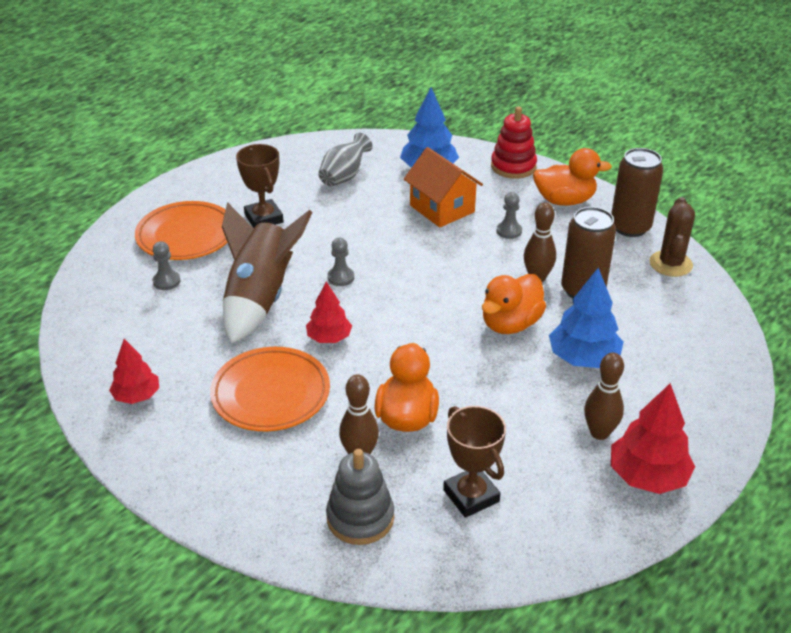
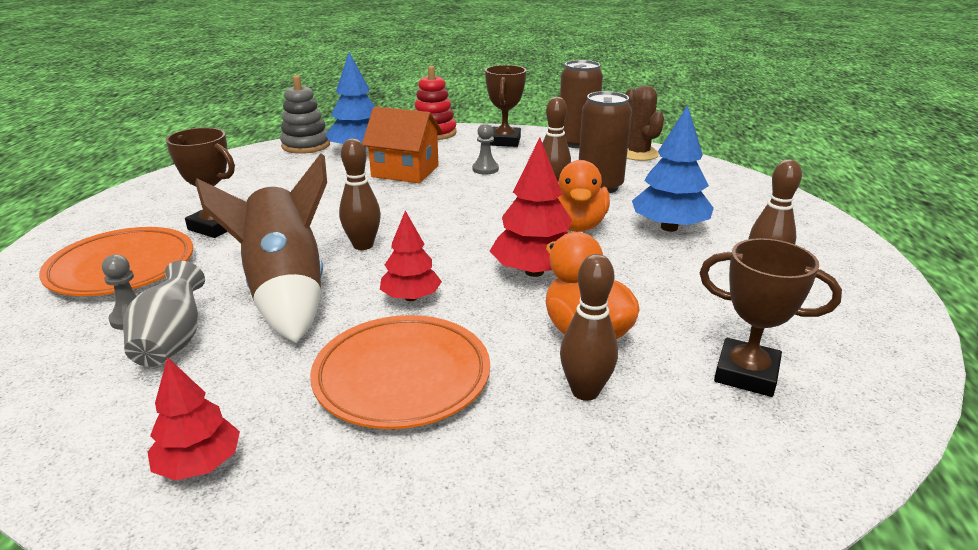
camera: 35 degrees left, 10 degrees down
(340, 277) = (363, 245): grey pawn -> brown bowling pin
(344, 176) = (277, 175): grey vase -> grey vase (173, 342)
(360, 518) = (674, 458): grey stacking toy -> grey stacking toy (306, 145)
(564, 200) = (504, 141): orange duck -> brown trophy
(647, 476) = (848, 287): red tree -> red tree (534, 272)

